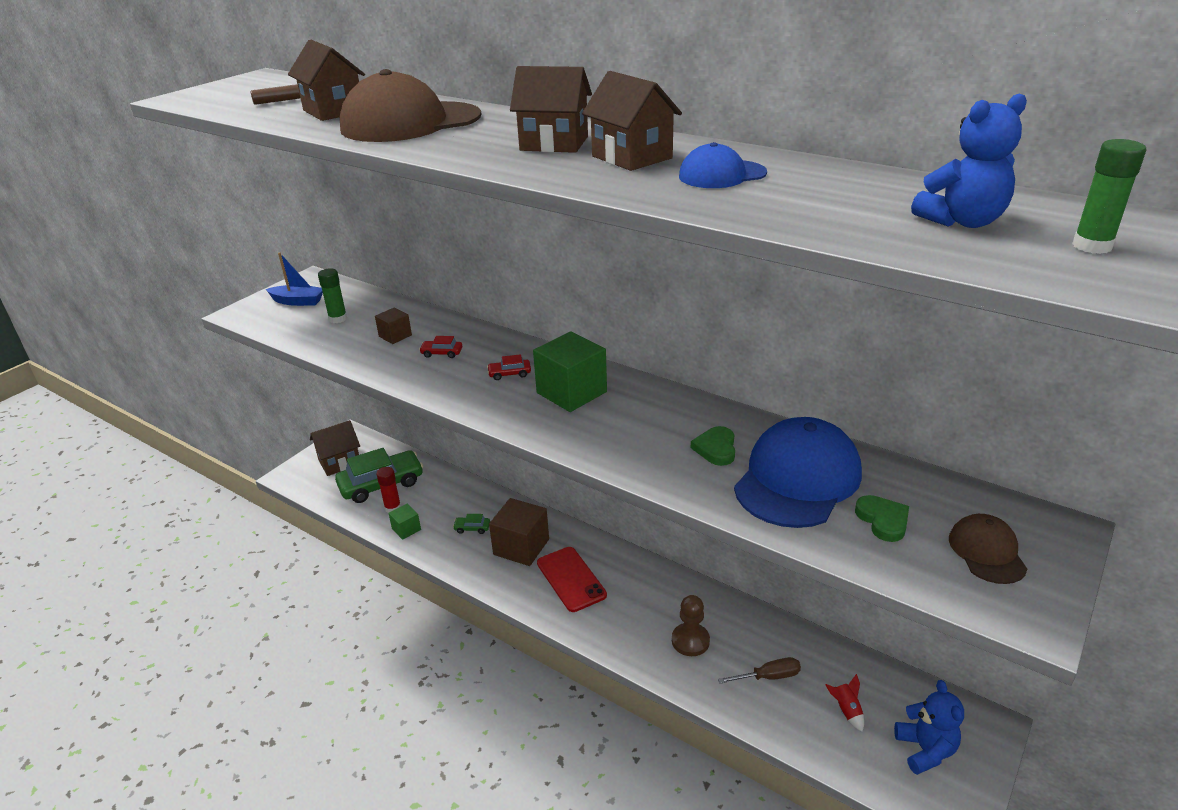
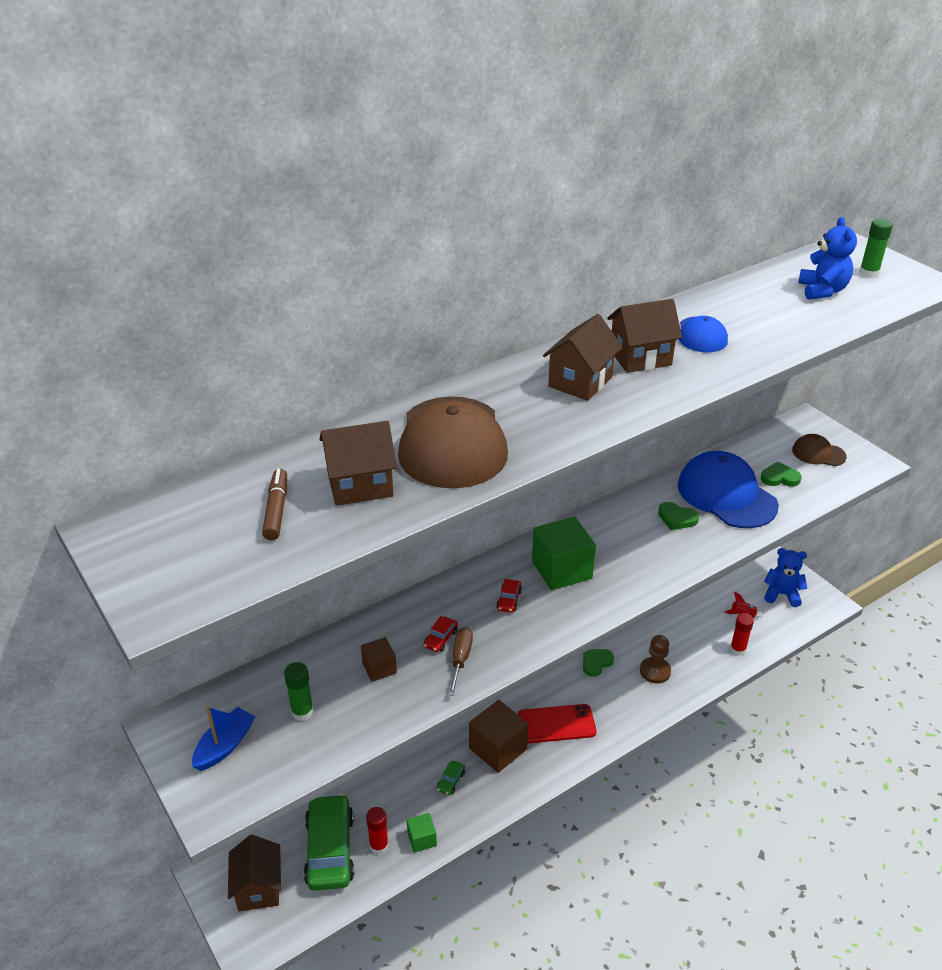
camera: 70 degrees left, 5 degrees up
(671, 588) = (596, 663): none -> green heart
(768, 677) = (703, 642): brown screwdriver -> brown screwdriver (460, 660)
(780, 716) = (738, 649): none -> red glue stick

